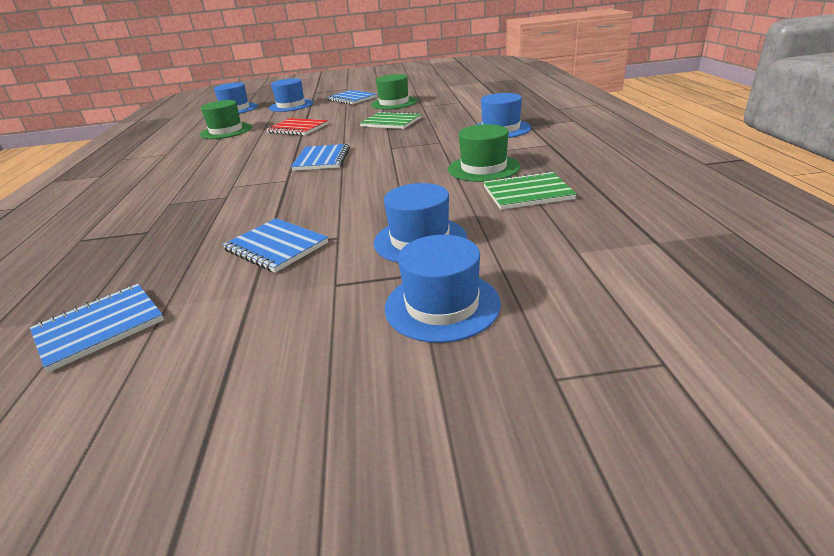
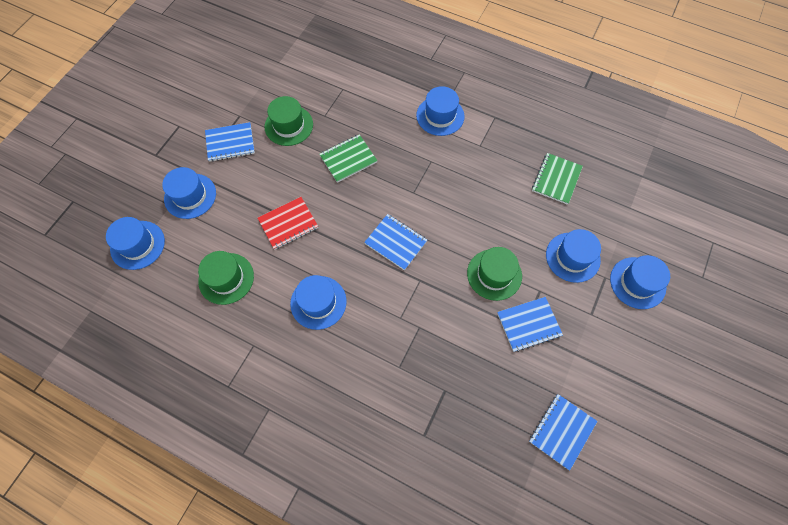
camera: 60 degrees left, 35 degrees up
(100, 327) = (562, 431): blue notebook -> blue notebook turned 45 degrees clockwise
(225, 157) = (318, 302): none -> blue hat
(483, 168) = (502, 172): green hat -> green hat (494, 274)

